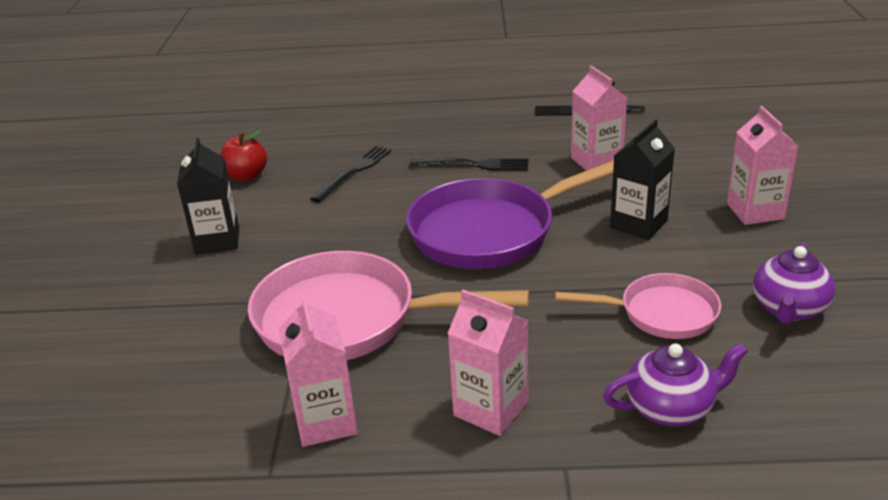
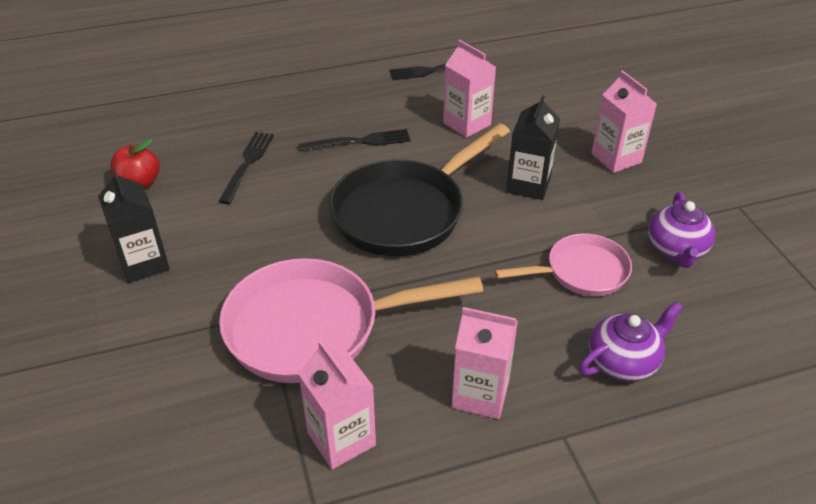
camera: 20 degrees left, 10 degrees up
(491, 231) = (404, 212): purple pan -> black pan

